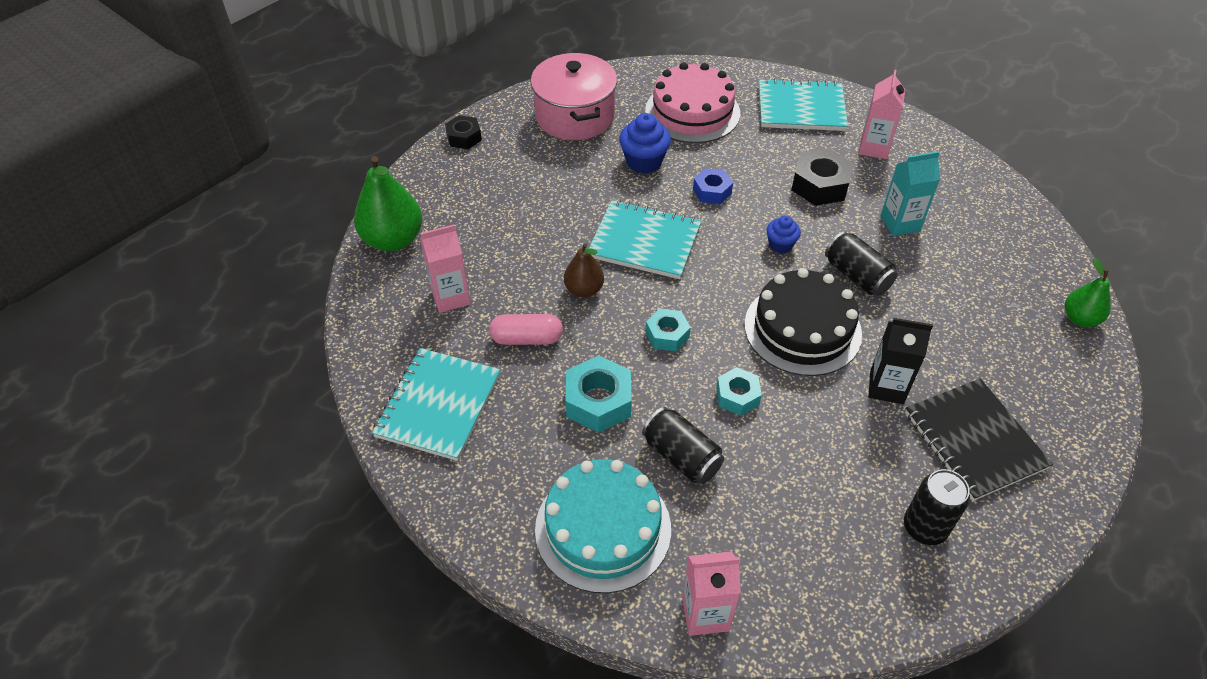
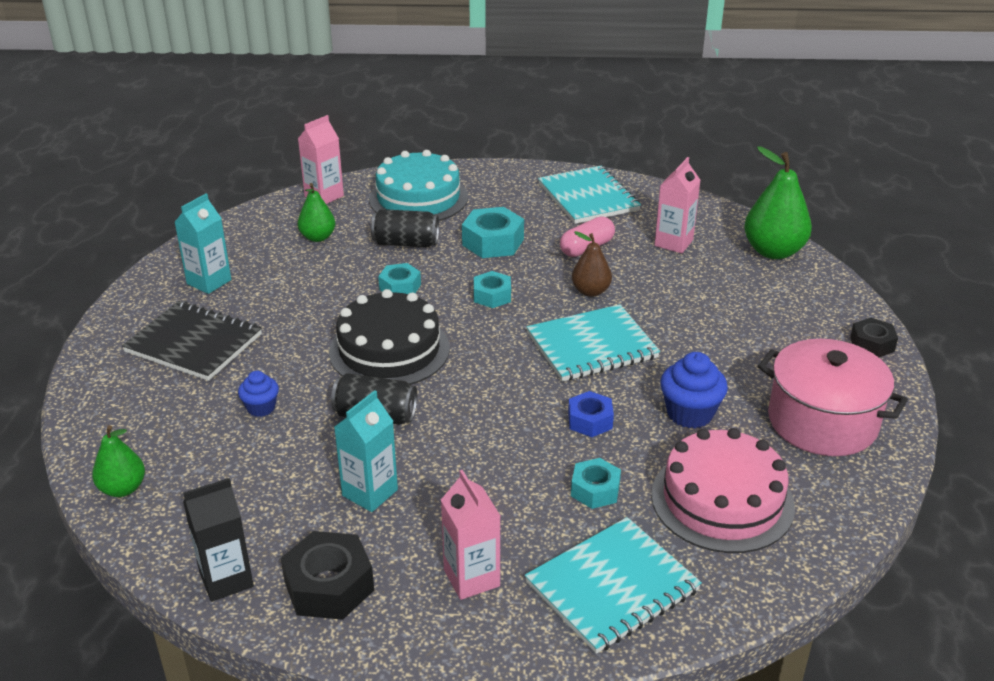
camera: 140 degrees right, 15 degrees down
(757, 153) = (595, 490): none -> turquoise nut
(765, 530) = (318, 237): none -> green pear
(780, 245) = (472, 406): blue cupcake -> blue cupcake (261, 408)
(820, 185) = (491, 489): black nut -> black nut (329, 586)
(886, 387) = (287, 344): black carton -> black carton (226, 579)
(924, 527) = (209, 282): black can -> turquoise carton

